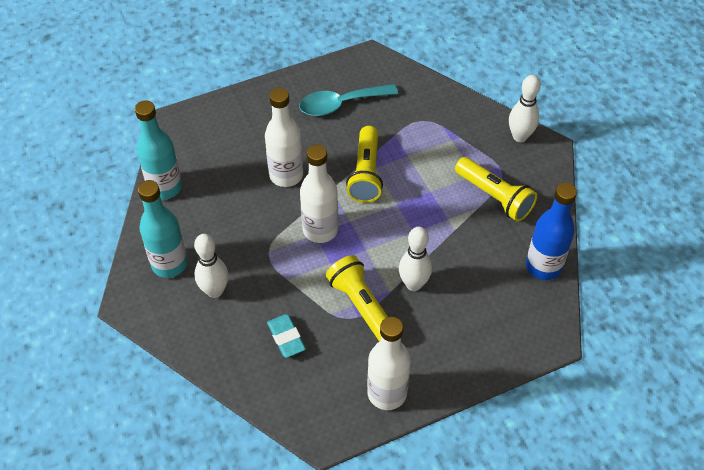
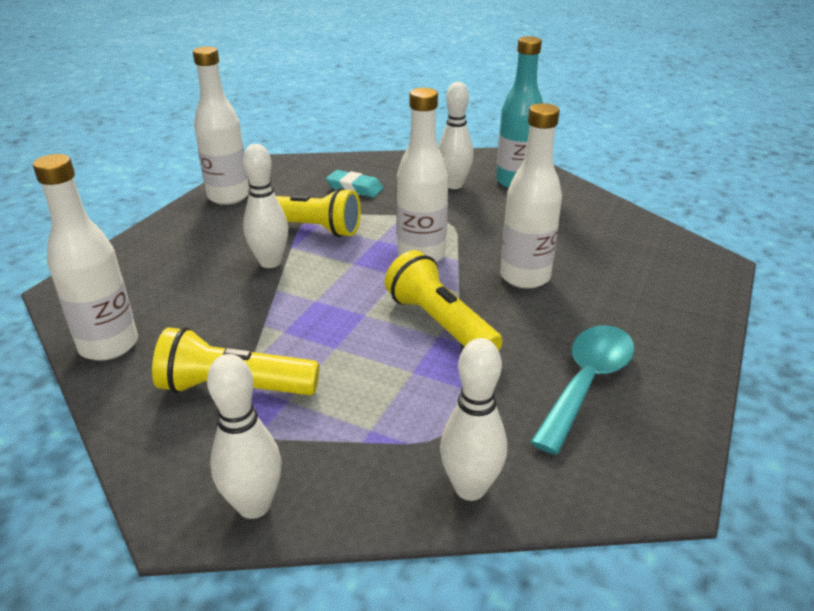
camera: 140 degrees right, 20 degrees down
(165, 187) = (613, 215): turquoise bottle -> none
(436, 96) = (470, 488): none -> white bowling pin
(543, 266) = (109, 345): blue bottle -> white bottle

